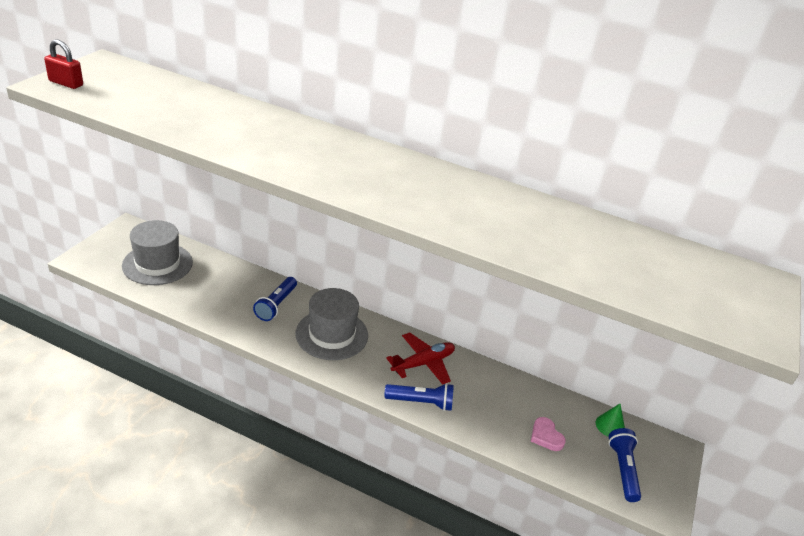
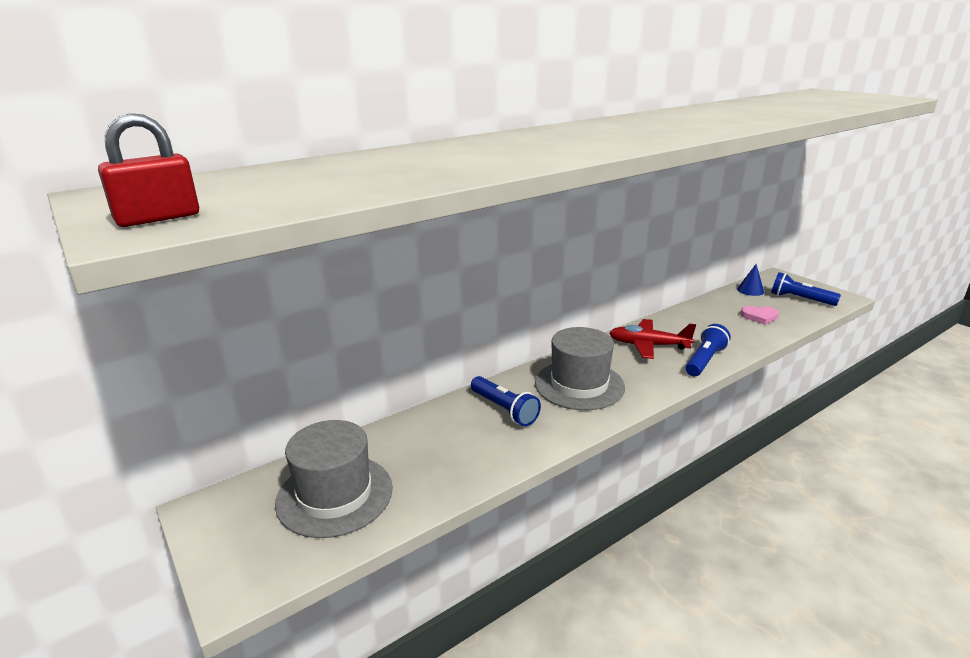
camera: 55 degrees left, 10 degrees down
(423, 363) = (648, 345): red plane -> red plane turned 75 degrees counterclockwise
(610, 426) = (750, 290): green cone -> blue cone

